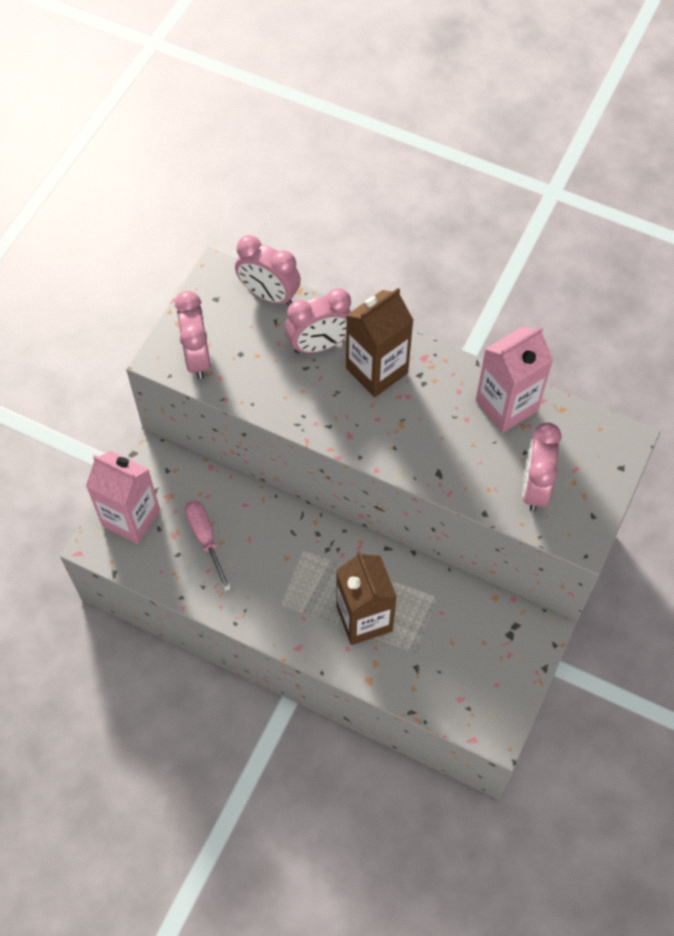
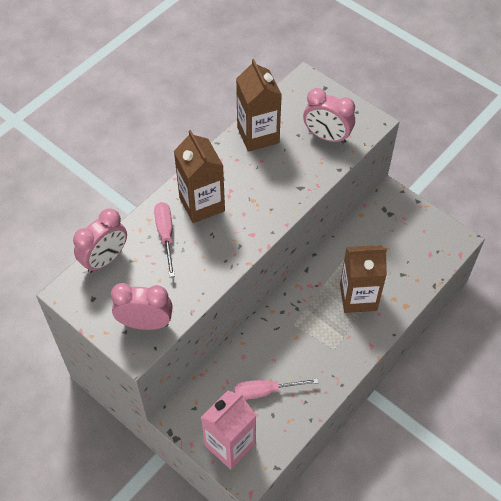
camera: 75 degrees left, 5 degrees down
(320, 345) = (165, 235): pink clock -> pink screwdriver
(506, 405) = (258, 135): pink carton -> brown carton

